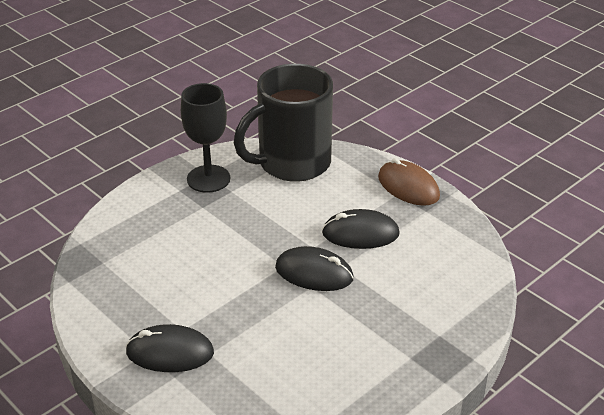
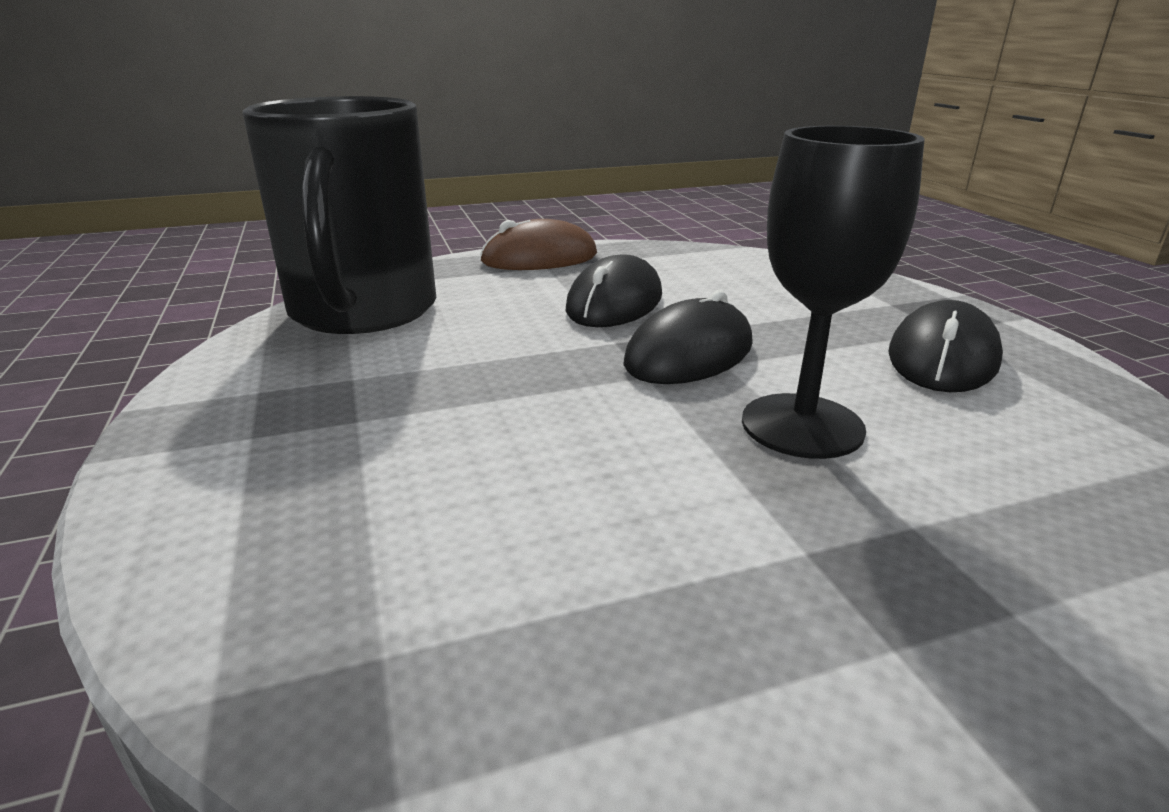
camera: 65 degrees left, 10 degrees down
(170, 352) = (904, 596): black mouse -> black mouse (942, 358)
(208, 179) = (273, 392): black goblet -> black goblet (802, 425)

